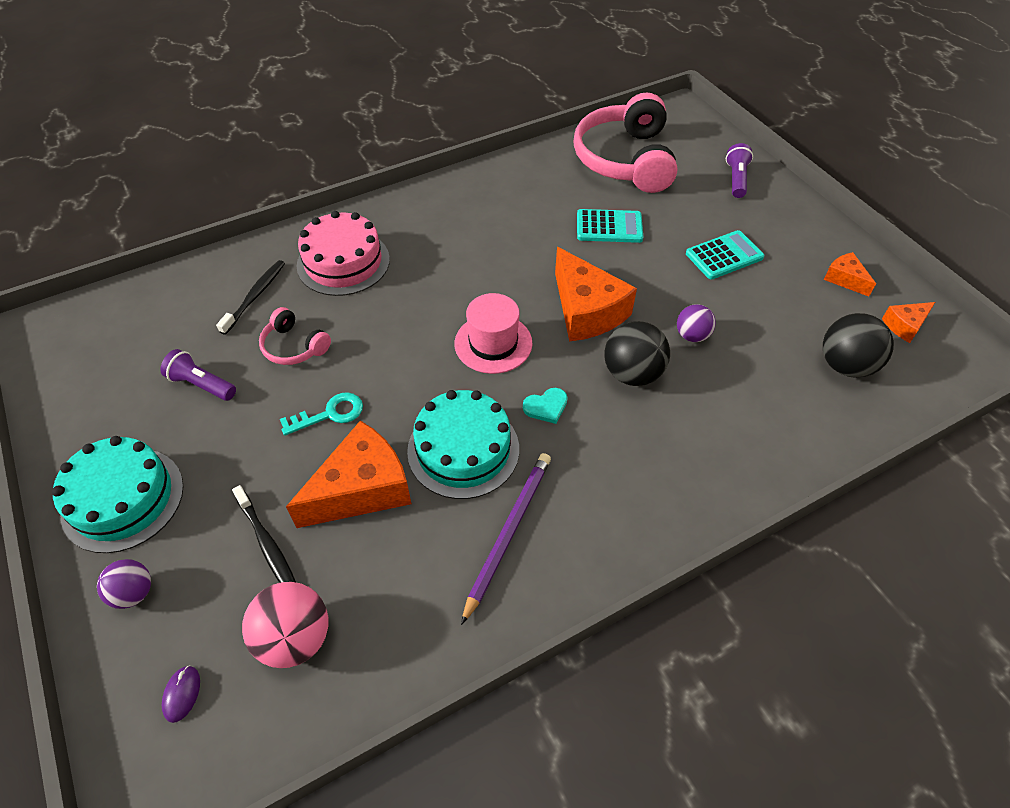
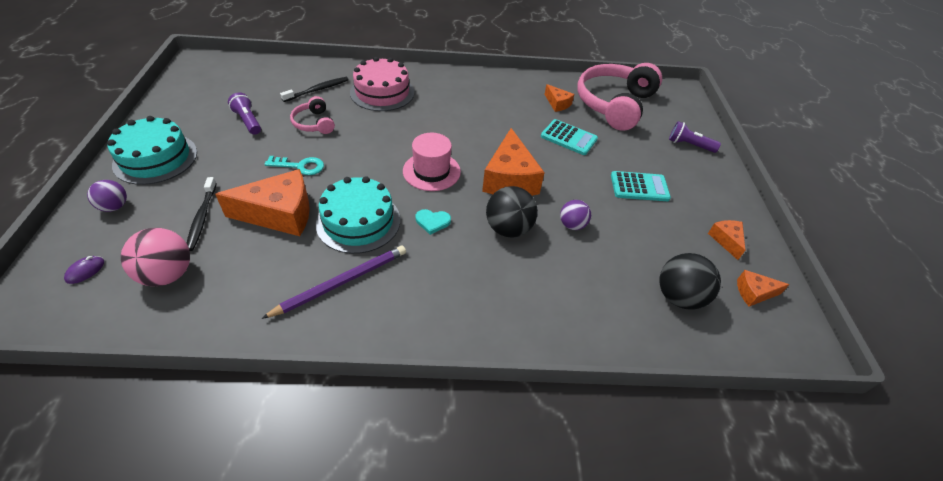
camera: 25 degrees right, 5 degrees down
(563, 186) = (557, 104): none -> orange cheese
(736, 179) = (689, 145): purple flashlight -> purple flashlight turned 105 degrees counterclockwise

